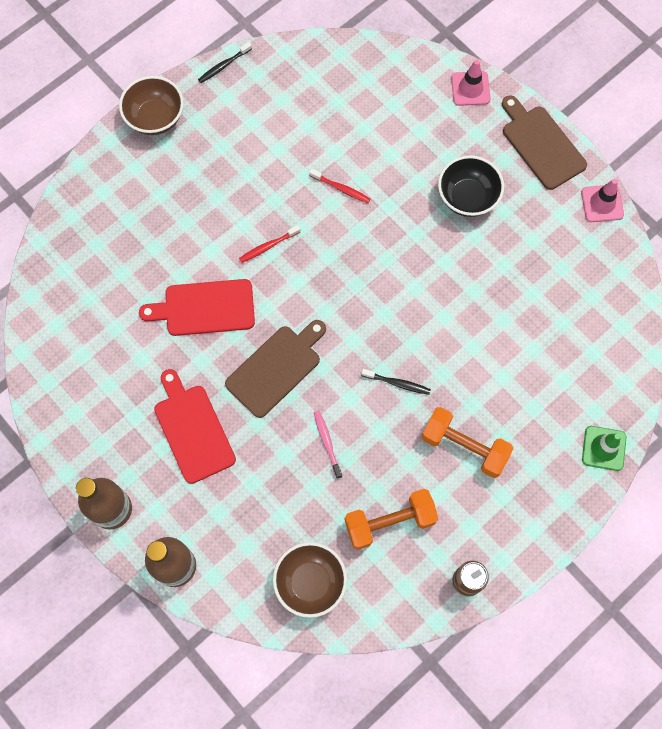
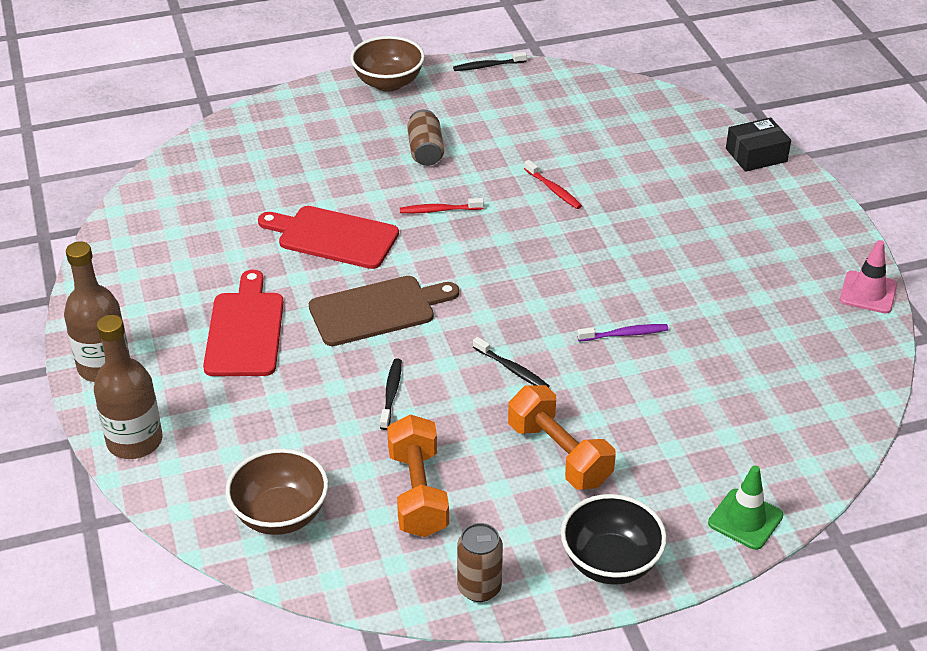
camera: 25 degrees right, 30 degrees down
(225, 185) = (425, 151): none -> brown can
(327, 443) = (391, 393): pink toothbrush -> black toothbrush
(390, 522) = (418, 493): orange dumbbell -> orange dumbbell turned 75 degrees clockwise
(457, 316) = (624, 334): none -> purple toothbrush
(467, 197) = (699, 239): black bowl -> black bowl (610, 562)
(470, 89) = (756, 155): pink traffic cone -> black box
(541, 145) = (817, 222): brown cutting board -> none

